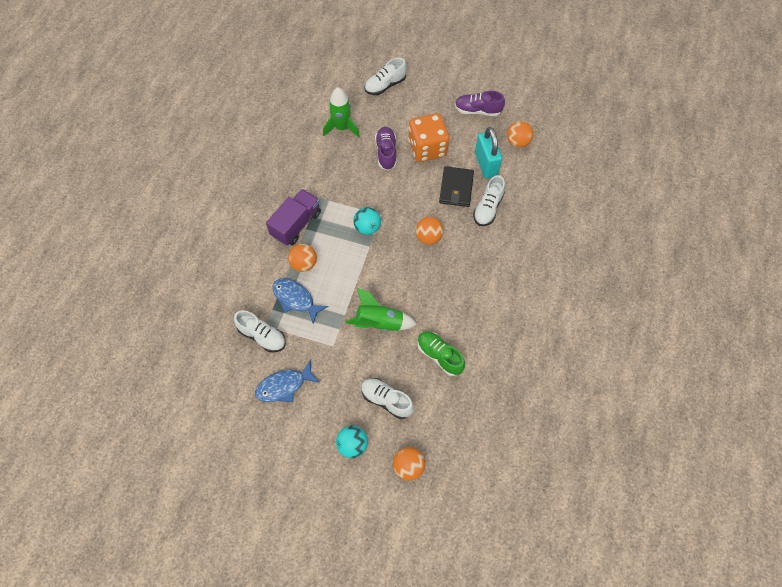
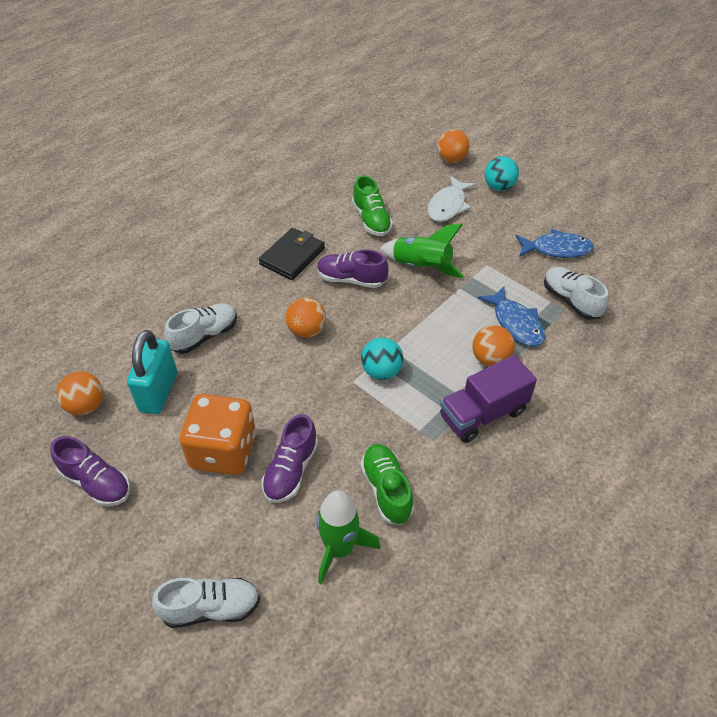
camera: 155 degrees left, 15 degrees down
(332, 162) = (386, 490): none -> green shoe
(386, 400) = (448, 205): white shoe -> white fish
(423, 290) = (351, 279): none -> purple shoe
(456, 188) = (226, 376): black wallet -> black wallet (292, 256)

